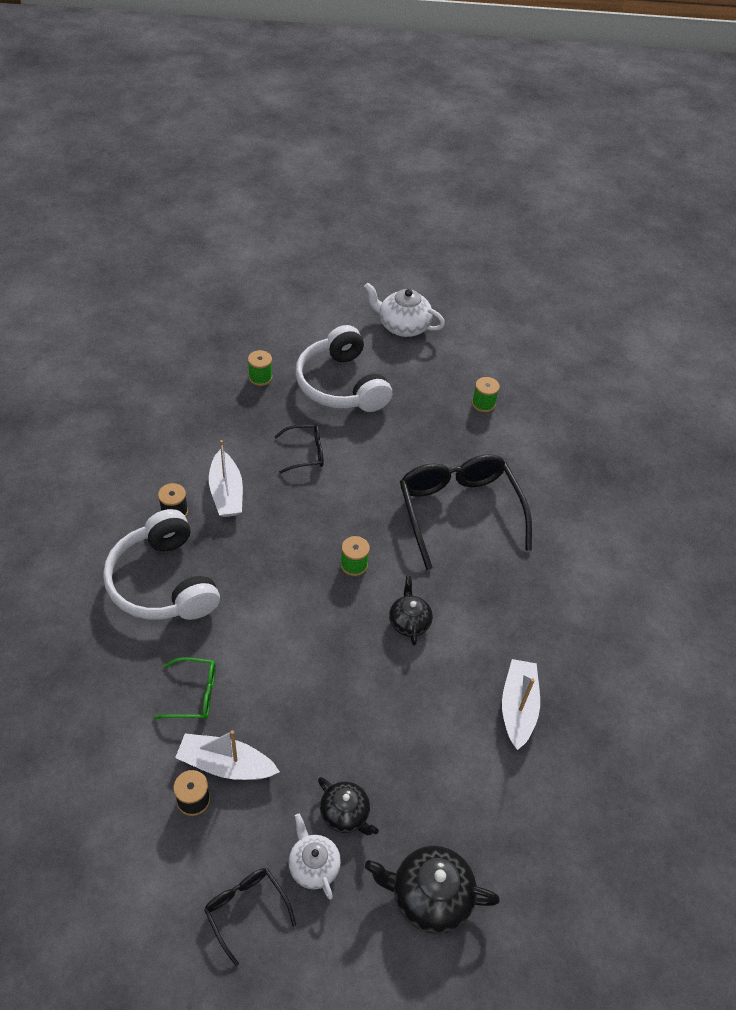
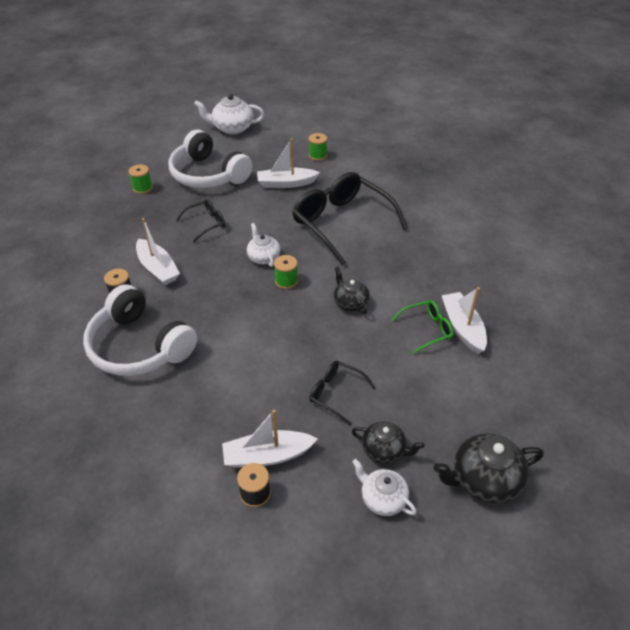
camera: 20 degrees left, 5 degrees down
(193, 694) = (210, 416): green glasses -> green glasses (426, 329)
(246, 910) = (349, 558): black glasses -> black glasses (336, 394)
(345, 523) = (263, 257): none -> white teapot
(424, 431) = (286, 183): none -> white boat

